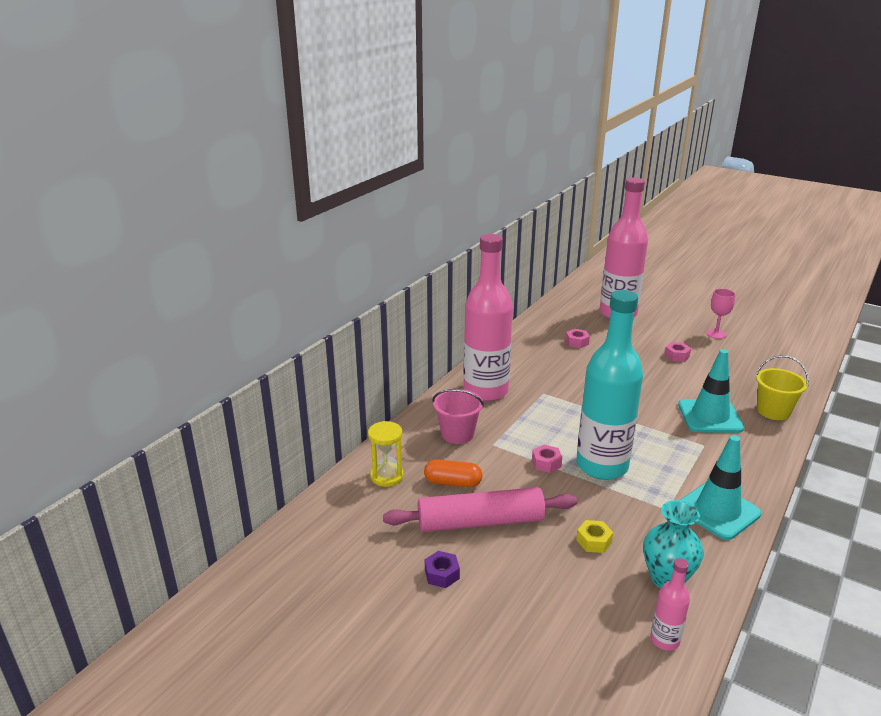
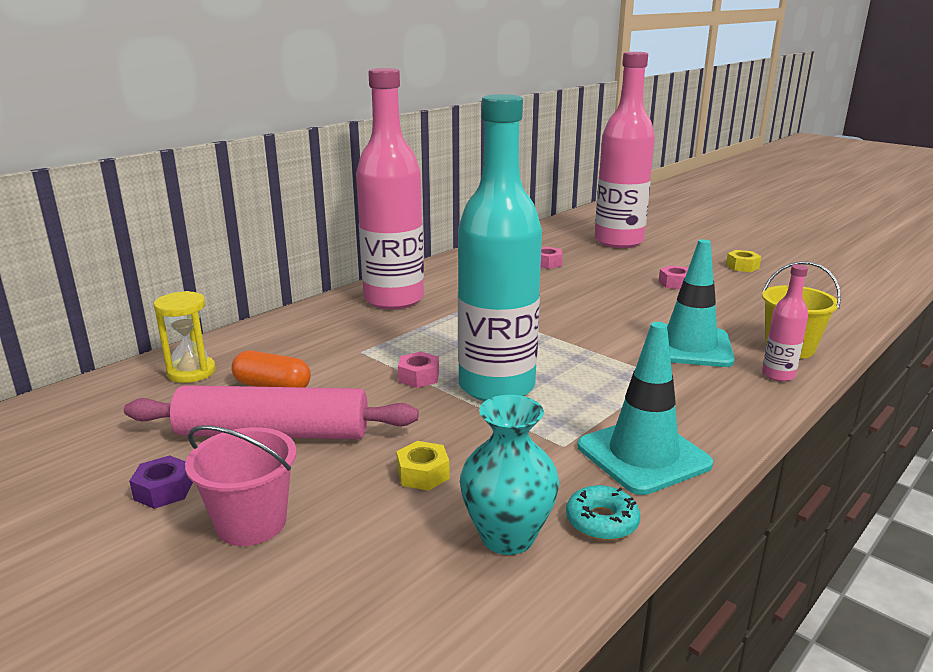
camera: 10 degrees right, 5 degrees down
(457, 434) = (322, 337): pink bucket -> pink bucket (251, 523)
(664, 640) = (448, 628): pink bottle -> pink bottle (778, 375)
(714, 561) = (602, 521): none -> turquoise donut
(716, 334) = (742, 266): pink goblet -> yellow nut

